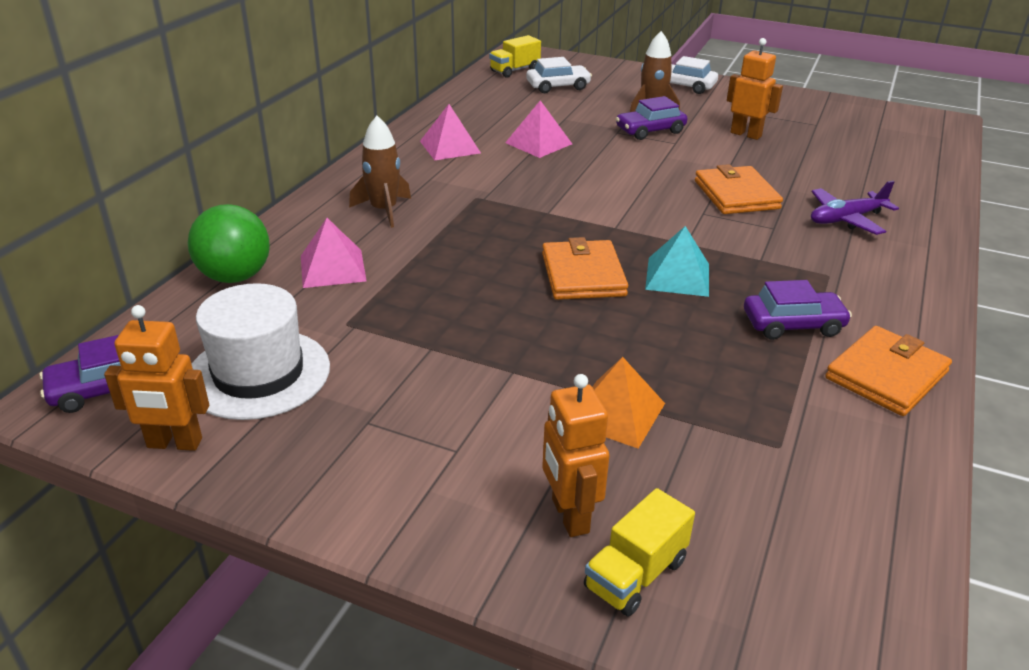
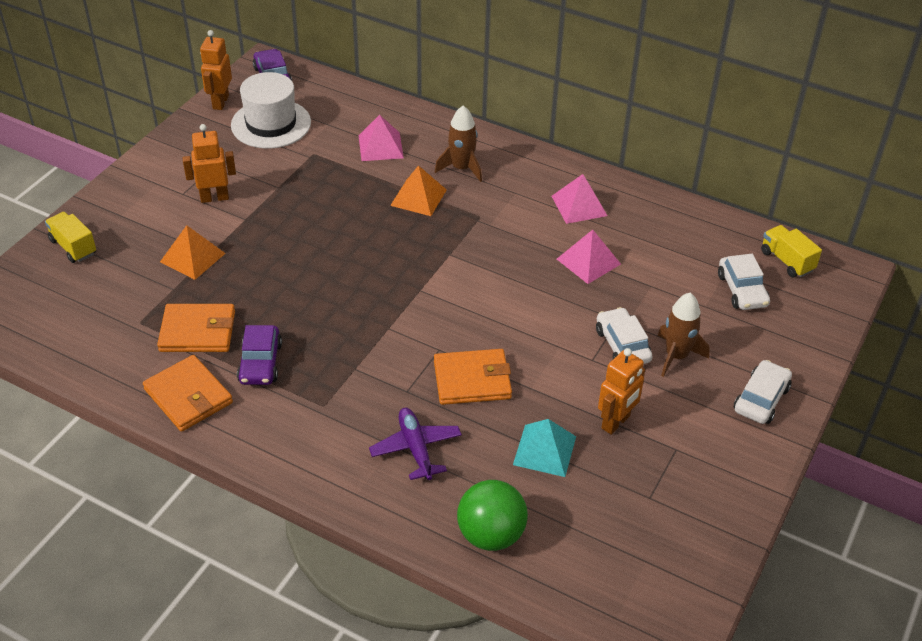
camera: 95 degrees right, 10 degrees up
(235, 277) = (377, 108): green ball -> green ball (491, 535)
(445, 235) = (418, 197): none -> orange pyramid
(569, 516) = (119, 229): orange robot -> orange robot (214, 197)
(583, 275) = (350, 262): orange wallet -> orange wallet (197, 331)
(650, 130) = (622, 345): purple car -> white car
(678, 276) = (338, 313): turquoise pyramid -> turquoise pyramid (544, 450)

